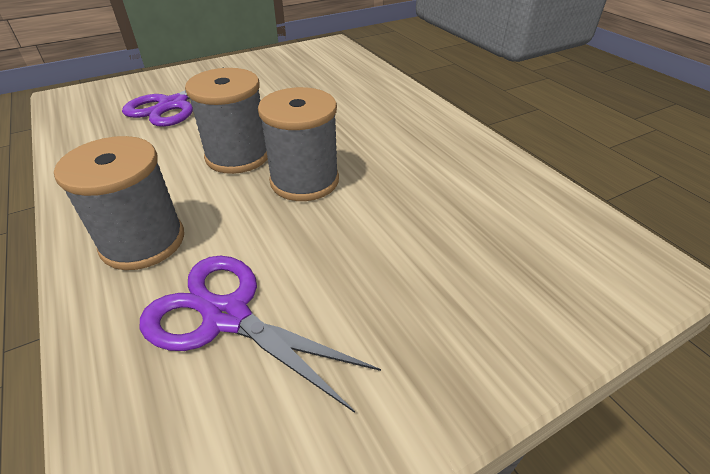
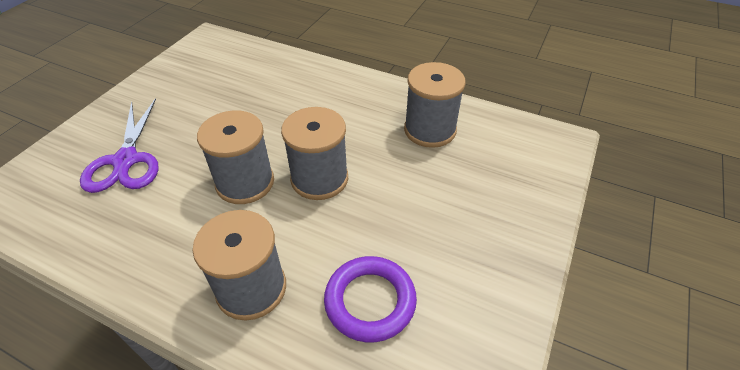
camera: 35 degrees left, 5 degrees up
(226, 316) = (370, 301): purple scissors -> purple ring
(470, 186) = (430, 130): none -> grey spool

